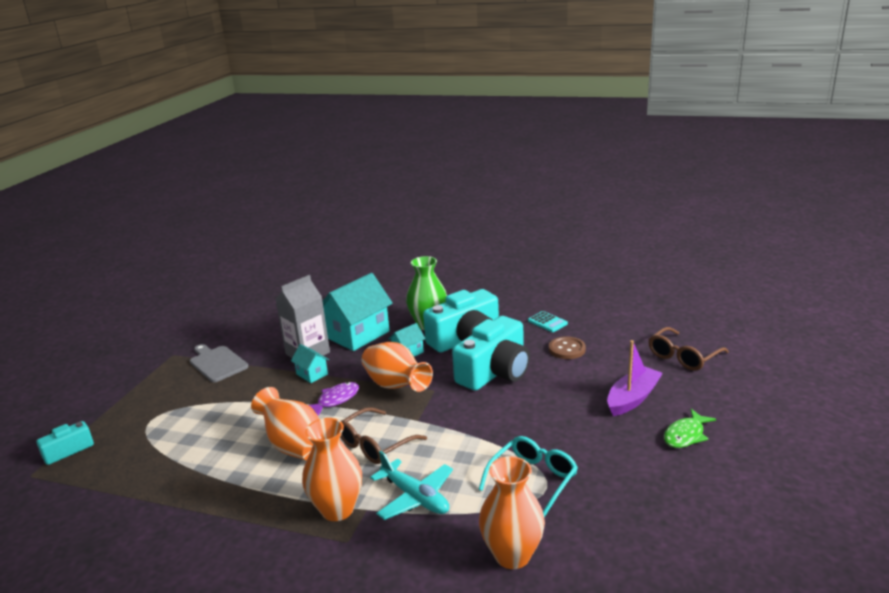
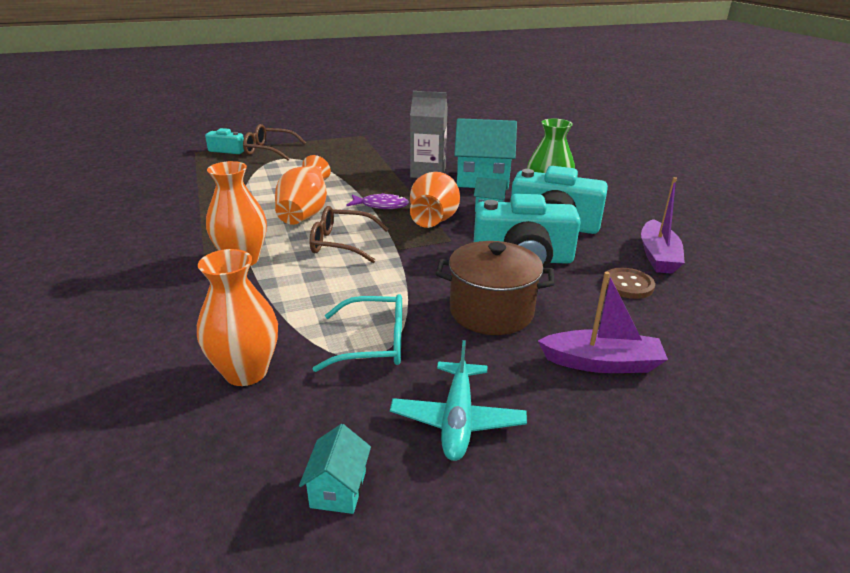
camera: 50 degrees right, 5 degrees up
(217, 363) = (371, 150): grey cutting board -> none
(312, 374) = (403, 184): turquoise house -> turquoise house (338, 489)
(415, 497) = (288, 288): turquoise plane -> turquoise plane (457, 419)
(544, 414) = (491, 311): none -> brown pot
(547, 322) = (658, 256): turquoise calculator -> purple boat
(683, 356) = (756, 375): brown glasses -> brown glasses (269, 150)
(685, 435) = (584, 434): green fish -> none

